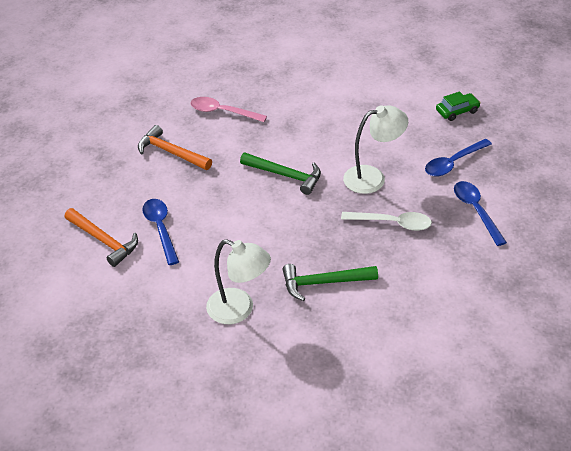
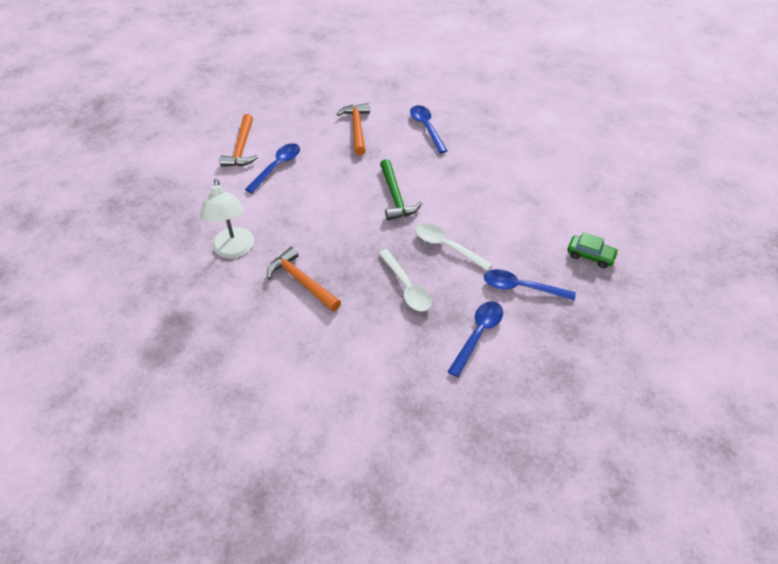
camera: 50 degrees right, 5 degrees up
(222, 112) = (426, 128): pink spoon -> blue spoon
(323, 282) = (302, 281): green hammer -> orange hammer
(373, 177) = (447, 246): white lamp -> white spoon

